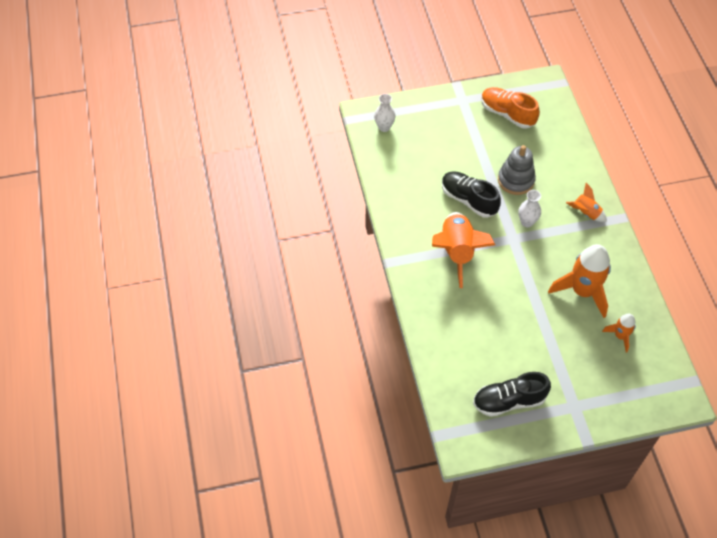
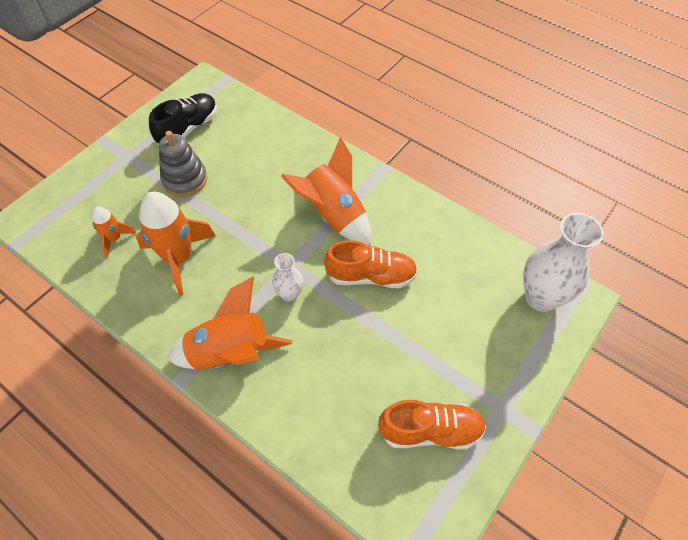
camera: 140 degrees right, 0 degrees up
(384, 127) = (541, 297): white vase -> white vase, size x1.90
(468, 200) = (371, 276): black shoe -> orange shoe
(516, 180) = (341, 337): grey stacking toy -> grey stacking toy (185, 179)
(586, 213) = (230, 353): orange rocket -> orange rocket, size x1.94

